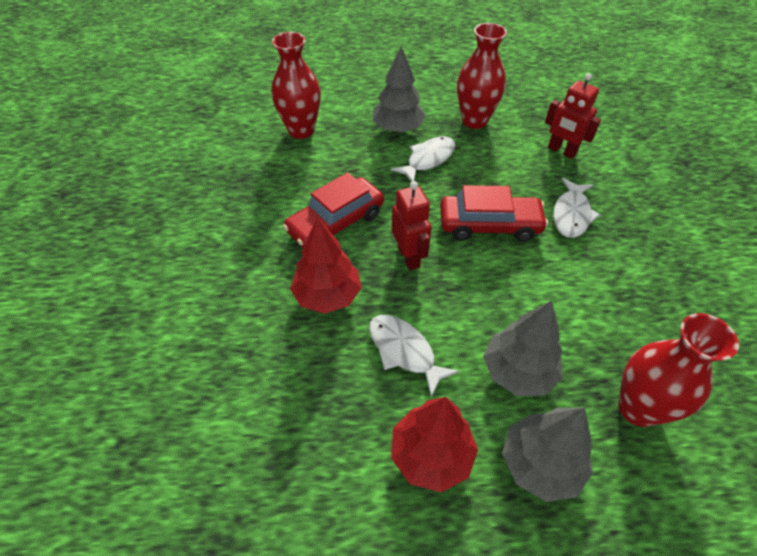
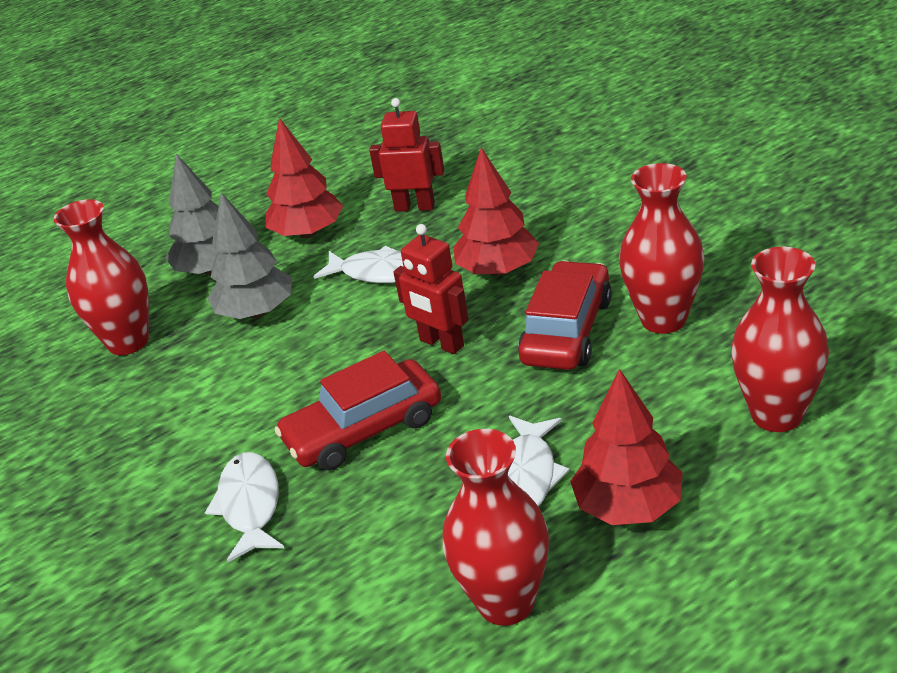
camera: 155 degrees right, 15 degrees down
(284, 200) = (663, 319): none -> red vase
(398, 128) = (628, 507): grey tree -> red tree
(561, 151) = (305, 621): red robot -> red robot (415, 207)

